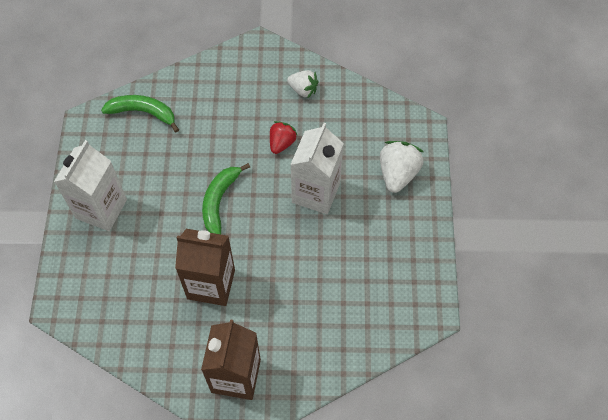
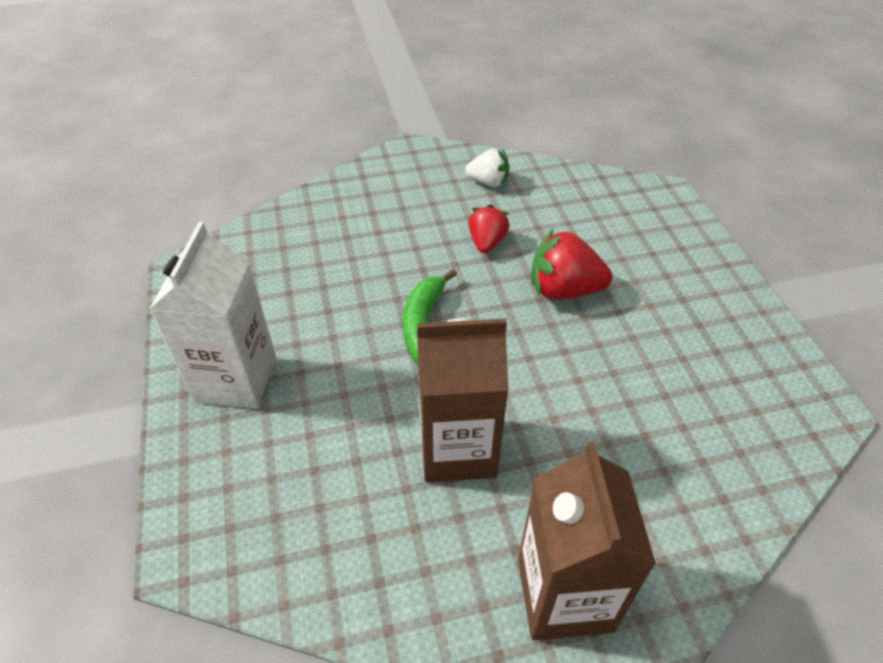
camera: 15 degrees left, 15 degrees down
(143, 112) = (271, 244): green banana -> none
(316, 192) = (563, 290): white carton -> red strawberry
(397, 173) = (664, 247): white strawberry -> none

